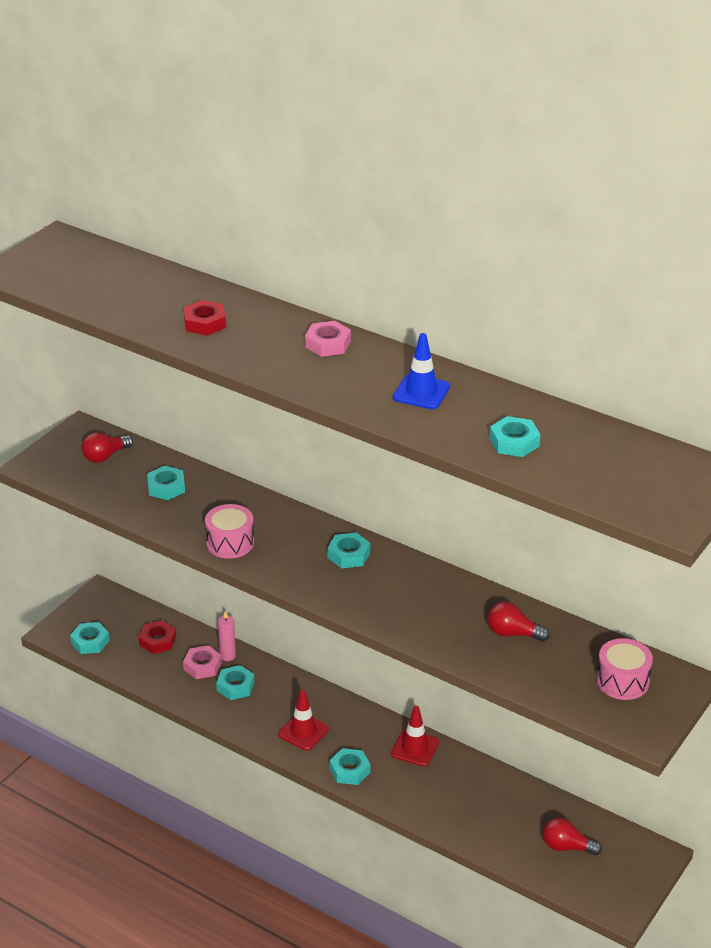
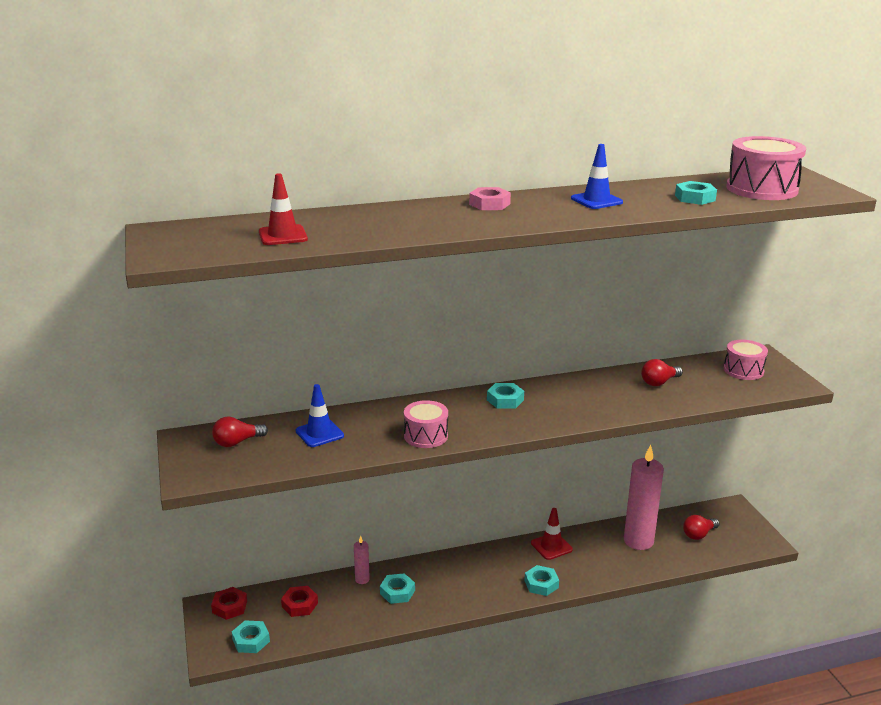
camera: 50 degrees left, 10 degrees down
(105, 456) = (237, 442): red light bulb -> red light bulb turned 60 degrees clockwise
(166, 487) = (319, 433): turquoise nut -> blue traffic cone
(202, 666) = (356, 597): pink nut -> none
(205, 323) = (389, 225): red nut -> red nut (230, 607)
(303, 732) = (480, 585): red traffic cone -> red traffic cone (283, 236)
(499, 806) = (638, 541): none -> pink candle
(611, 471) = (761, 189): none -> pink drum

